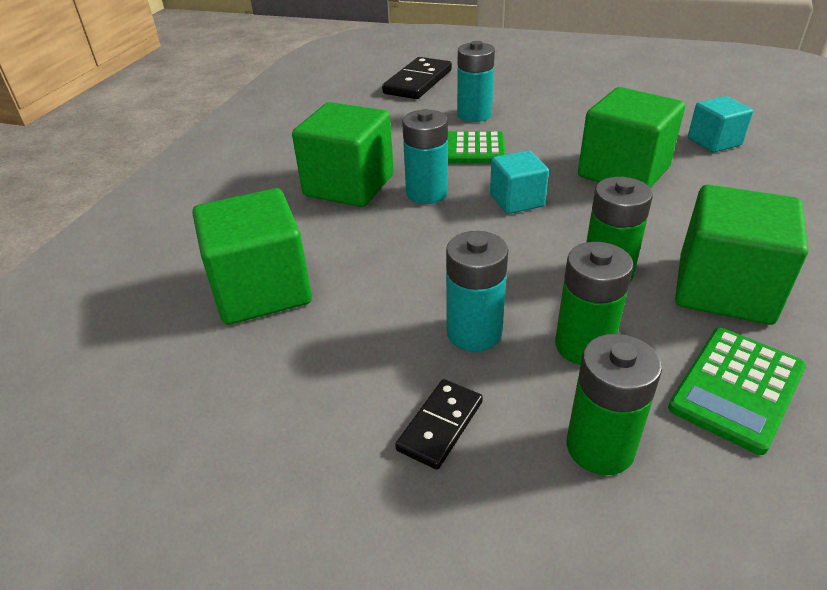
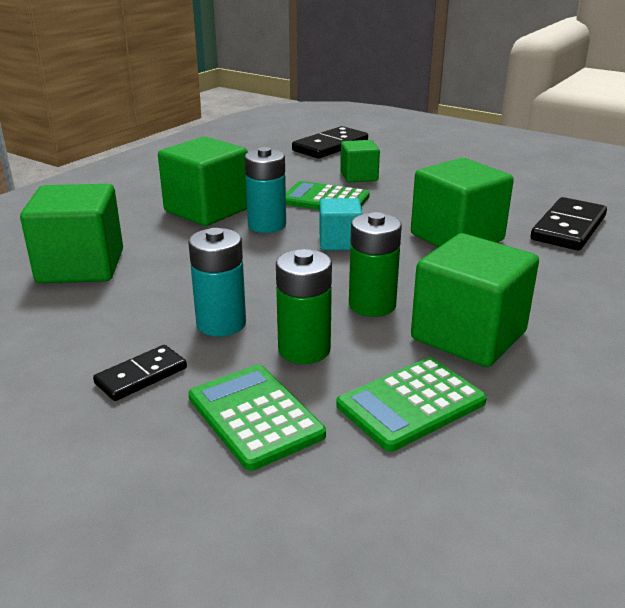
camera: 15 degrees right, 10 degrees down
(474, 115) = (359, 176): turquoise battery -> green cube
(600, 447) = (255, 416): green battery -> green calculator
(714, 141) = (568, 228): turquoise cube -> black domino

